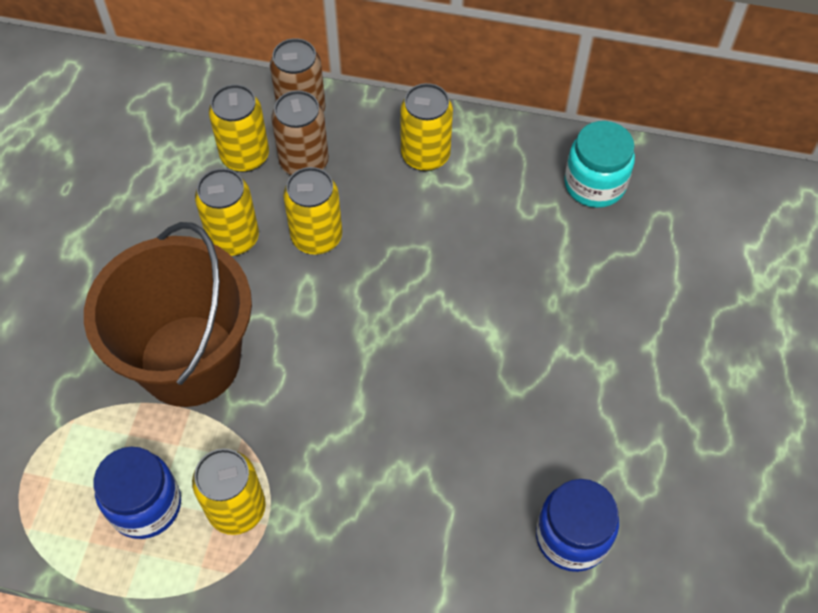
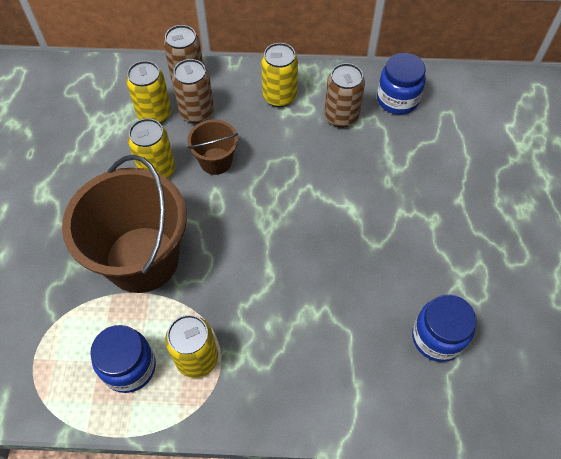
camera: 10 degrees left, 0 degrees up
(316, 237) = (216, 161): yellow can -> brown bucket
(507, 198) = (341, 116): none -> brown can
(594, 184) = (397, 99): turquoise jar -> blue jar

